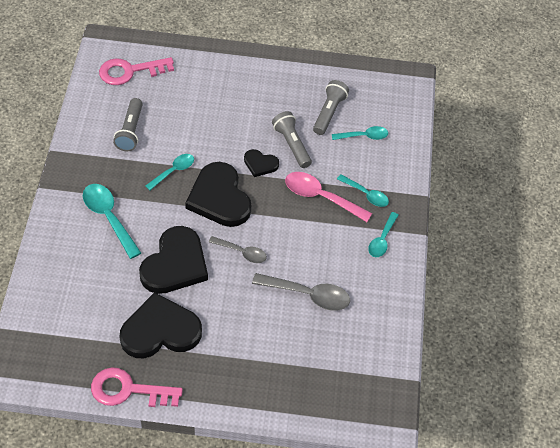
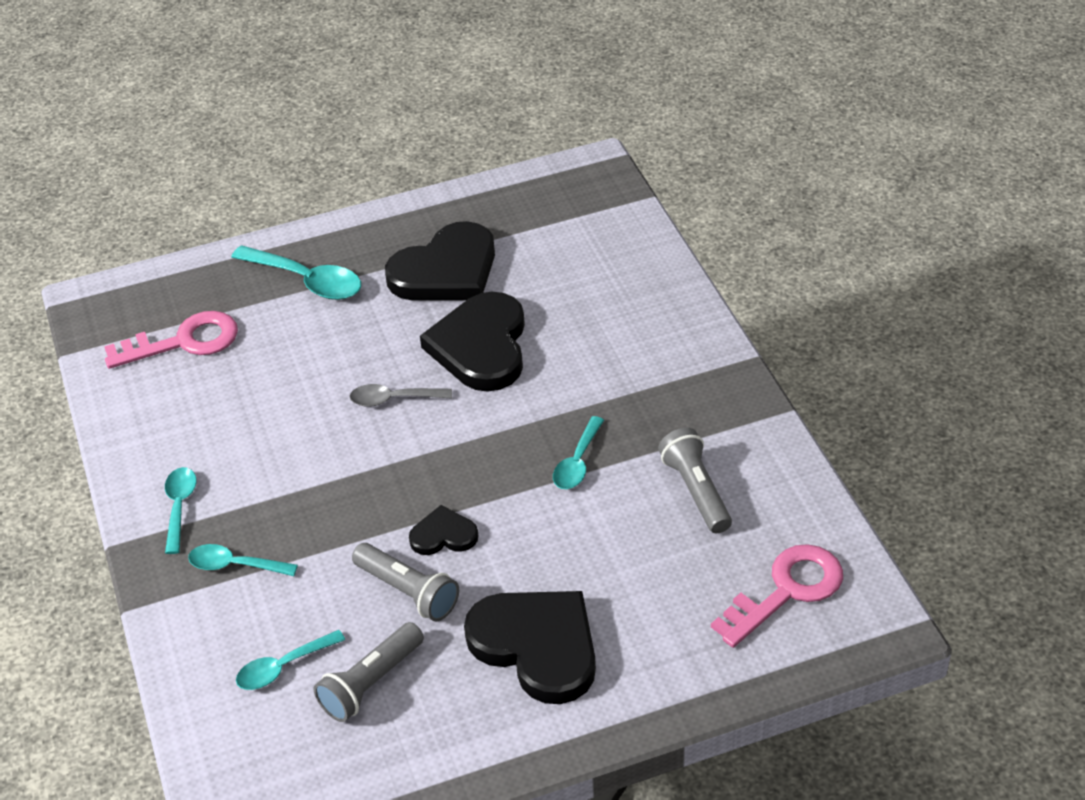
camera: 160 degrees right, 10 degrees down
(108, 218) = (622, 361): turquoise spoon -> turquoise spoon (307, 281)
(128, 390) = (442, 204): pink key -> pink key (184, 342)
(219, 198) = (477, 456): black heart -> black heart (537, 646)
(308, 295) = (264, 388): grey spoon -> none
(321, 197) = (312, 528): pink spoon -> none
(329, 113) = (371, 683): grey flashlight -> grey flashlight turned 45 degrees clockwise

